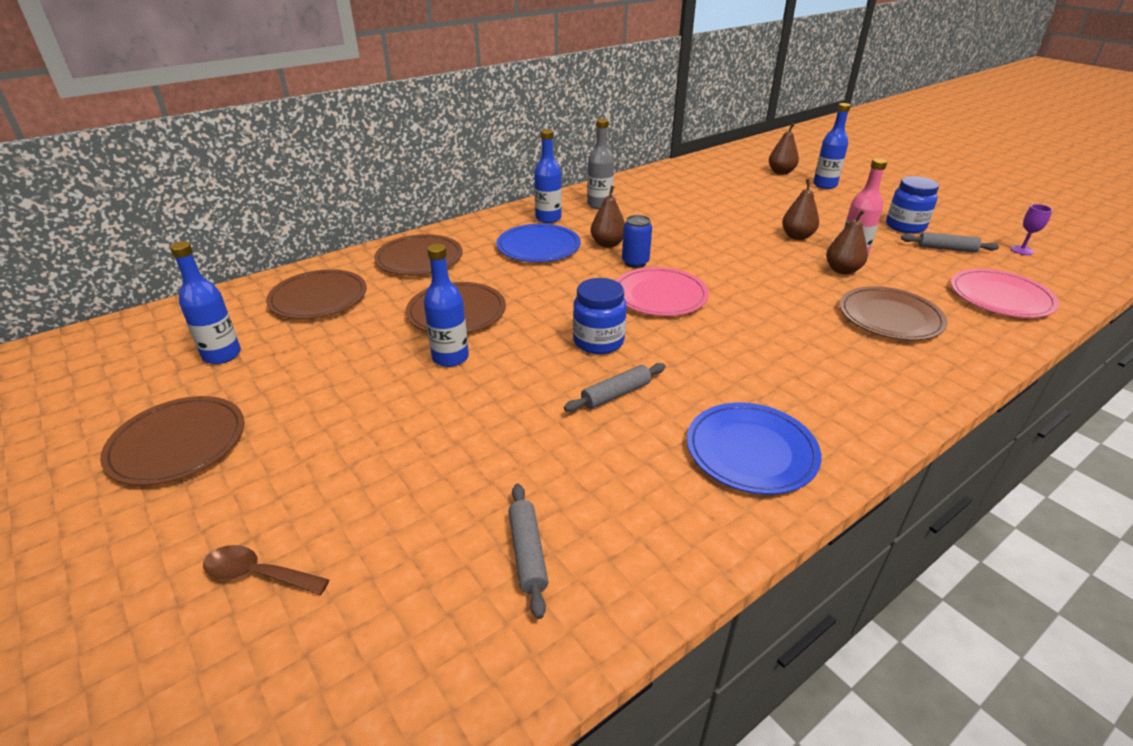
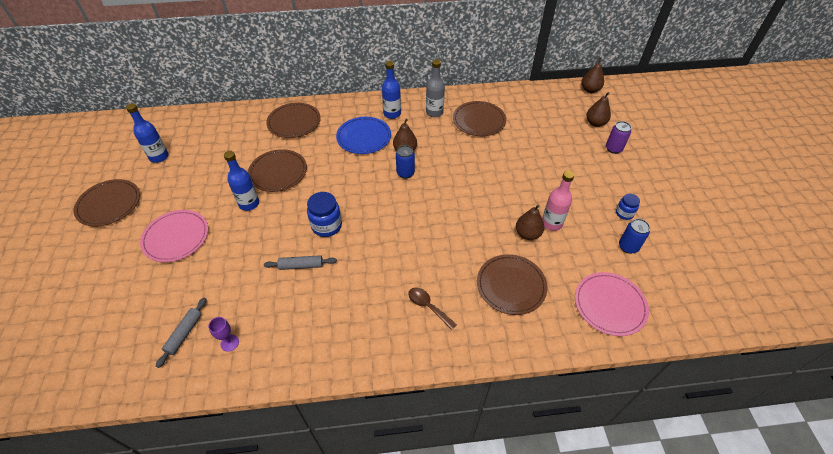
camera: 30 degrees right, 15 degrees up
(258, 574) = (90, 288): brown spoon -> brown spoon (428, 307)
(318, 298) = (225, 134): brown plate -> brown plate (479, 121)
(660, 295) = (392, 206): pink plate -> pink plate (176, 237)
(751, 451) = (328, 334): blue plate -> none
(797, 236) = (532, 191): brown pear -> brown pear (590, 90)
(824, 185) = (613, 148): blue bottle -> purple can
(905, 226) = (624, 213): blue jar -> blue jar, size x0.60
(946, 249) = (628, 247): grey rolling pin -> blue can
(1021, 250) = (687, 273): purple goblet -> purple goblet (229, 343)

